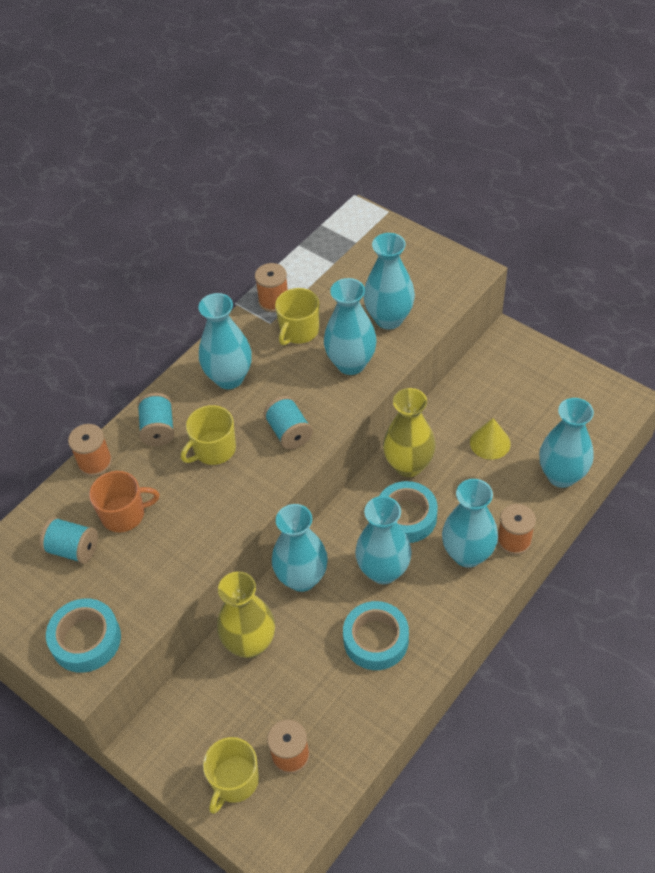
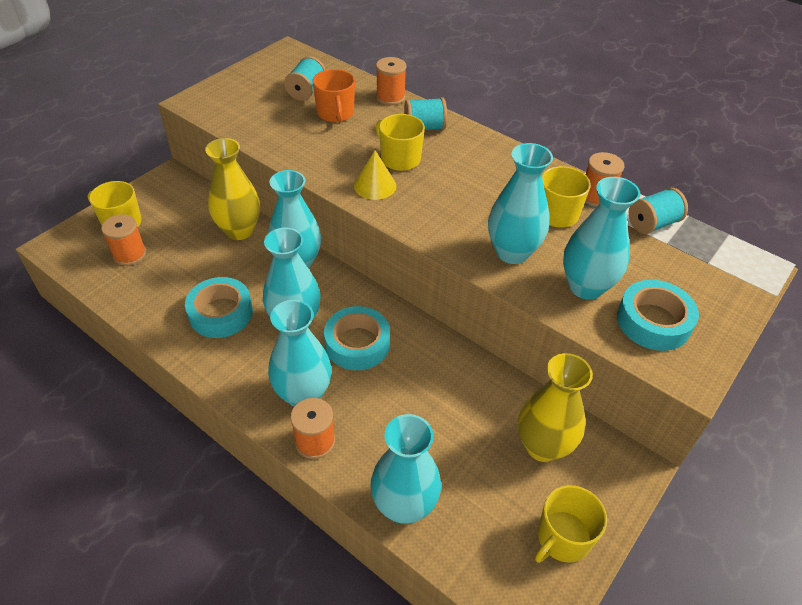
camera: 85 degrees right, 5 degrees down
(86, 640) = (223, 101): turquoise tape -> turquoise tape (653, 321)
(229, 378) = (486, 167): turquoise vase -> none
(289, 433) = (417, 205): turquoise spool -> turquoise spool (652, 224)
(408, 465) = (424, 349): yellow vase -> yellow vase (543, 446)
(490, 443) = (456, 430): yellow cone -> yellow cone (375, 185)
(569, 382) = (562, 538): none -> yellow mug

